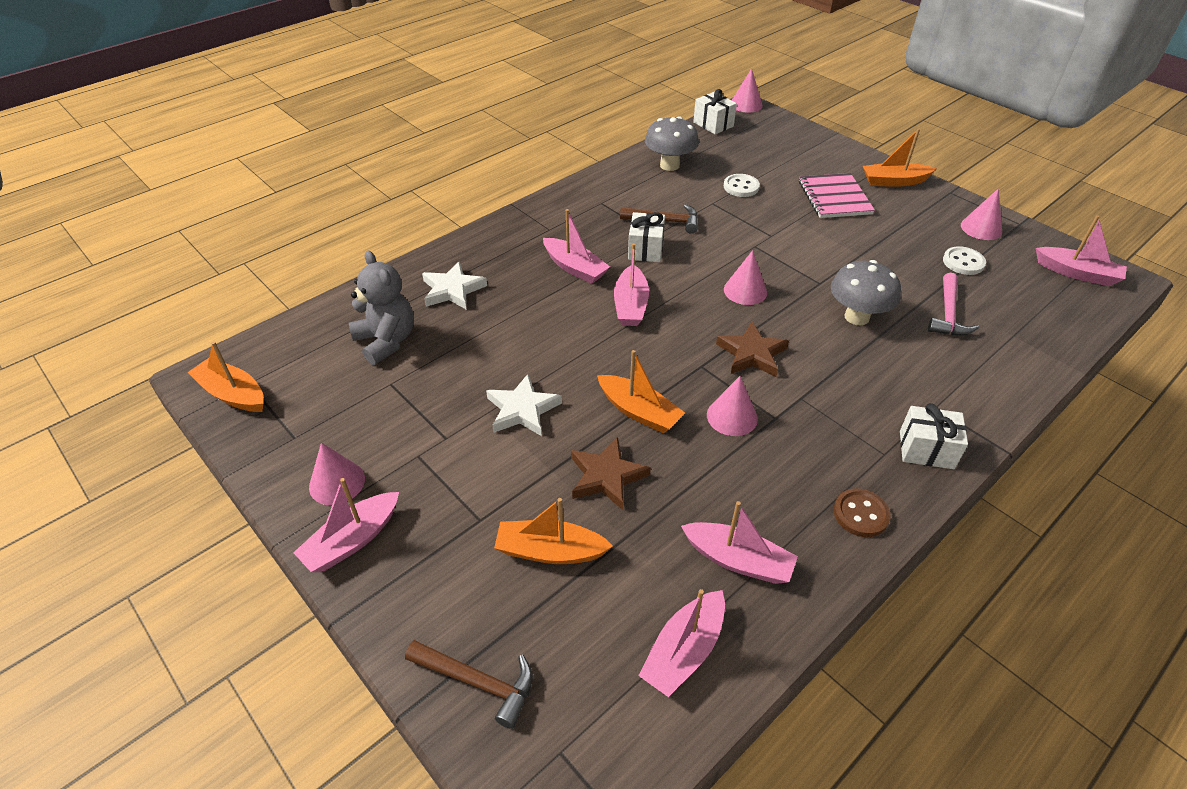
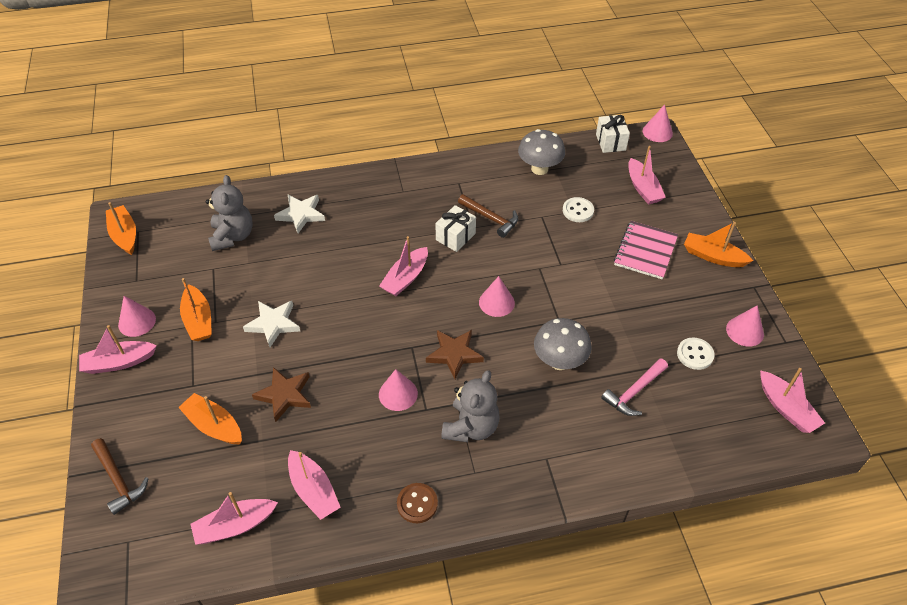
camera: 30 degrees right, 5 degrees up
(575, 268) = (393, 231): pink boat -> pink boat (643, 188)
(639, 411) = (342, 360): orange boat -> orange boat (198, 320)
(837, 413) = (471, 427): none -> grey teddy bear
(926, 449) = (507, 485): white gift -> none

